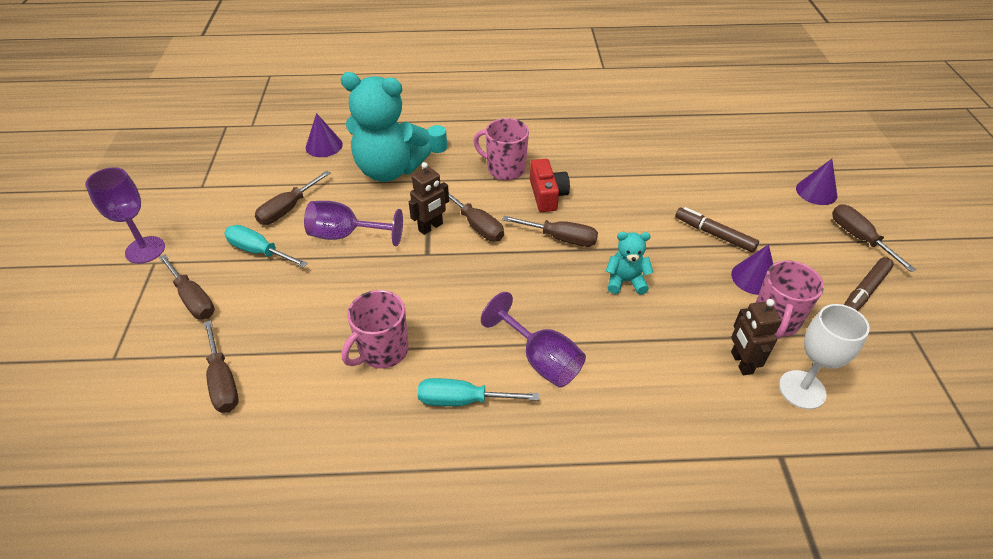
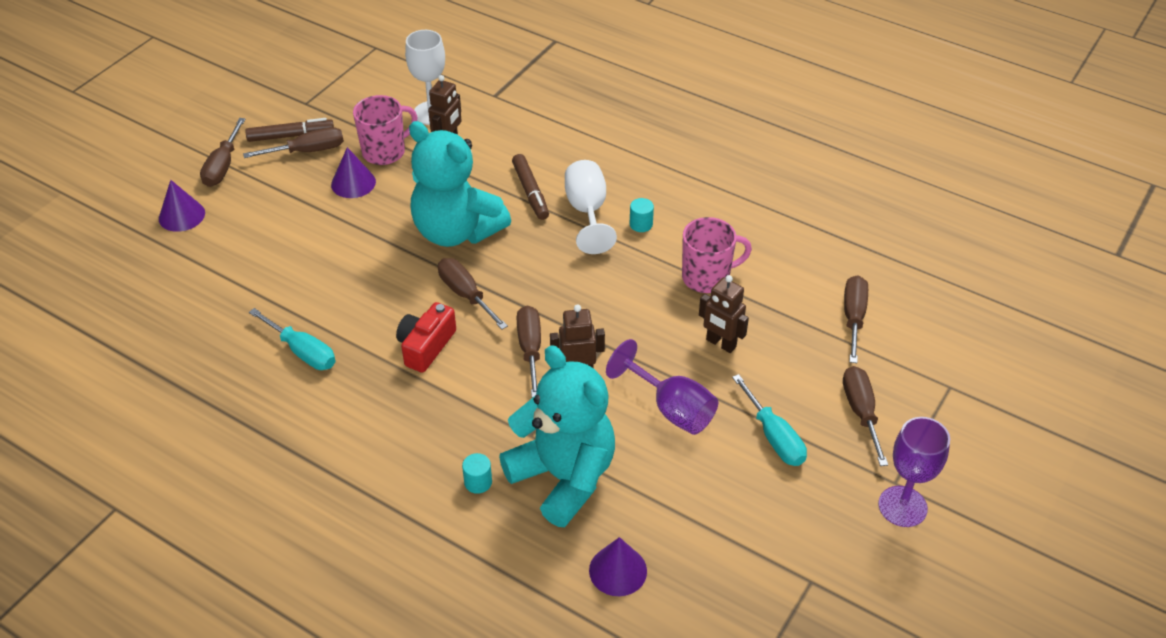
camera: 145 degrees left, 0 degrees up
(288, 209) = (717, 481): brown screwdriver -> brown screwdriver (308, 151)
(336, 298) = (720, 343): none -> brown robot
(463, 400) = (669, 215): turquoise screwdriver -> turquoise screwdriver (302, 352)
(482, 374) = (641, 224): none -> turquoise cylinder
(505, 169) = (434, 403): pink mug -> none
(541, 360) = (587, 212): purple goblet -> white goblet
(625, 281) = (456, 231): turquoise teddy bear -> turquoise teddy bear, size x2.13
(714, 234) = (330, 228): brown marker -> brown marker (530, 192)

